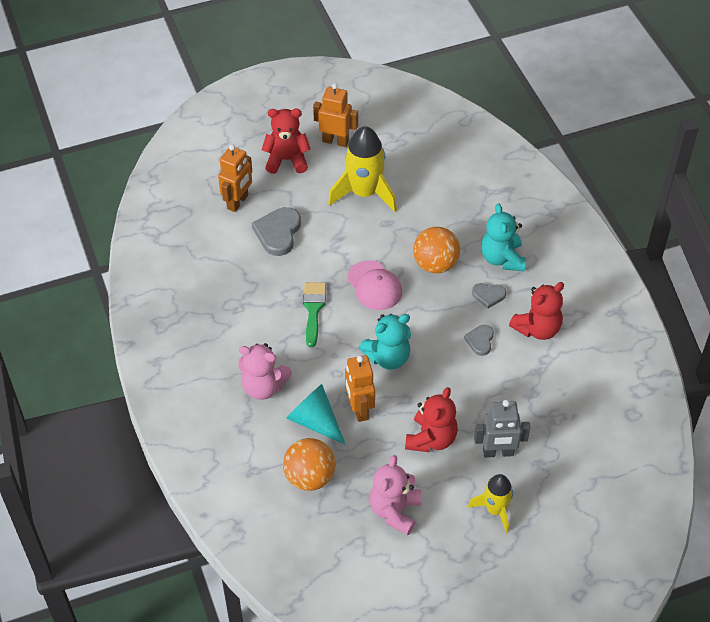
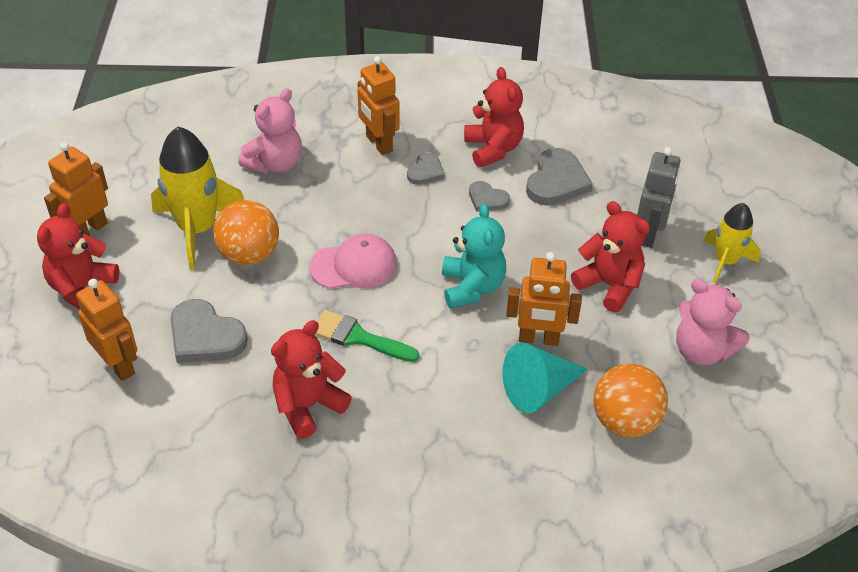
camera: 70 degrees left, 5 degrees down
(248, 303) = (308, 406): none -> red teddy bear
(263, 387) = (460, 429): pink teddy bear -> pink teddy bear (275, 163)
(435, 264) = (353, 201): orange ball -> orange ball (249, 255)
(502, 258) = (378, 144): turquoise teddy bear -> orange robot
(523, 378) = (556, 181): none -> grey heart

